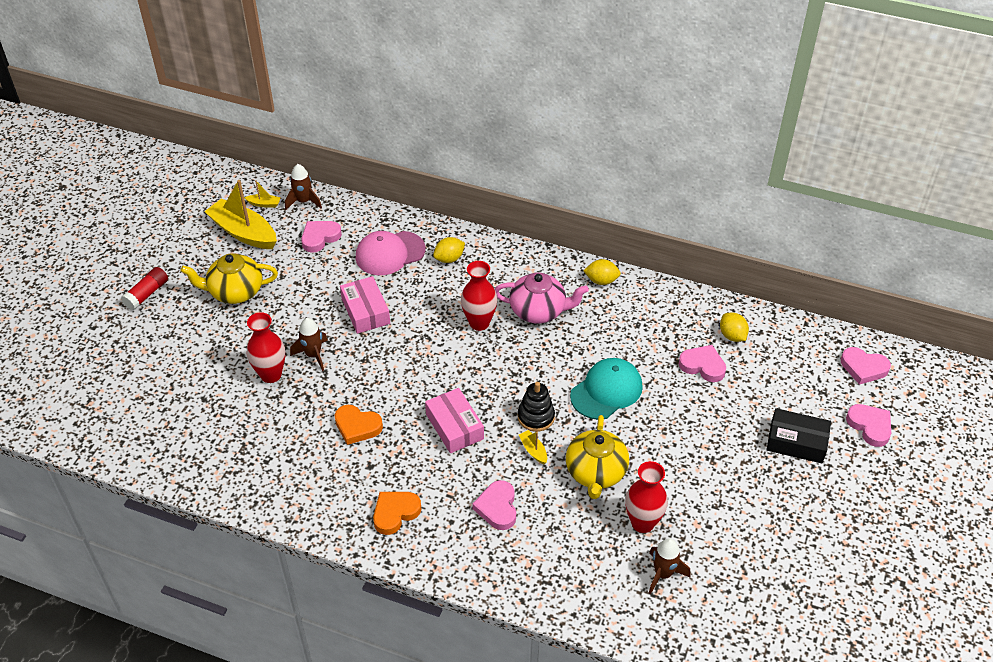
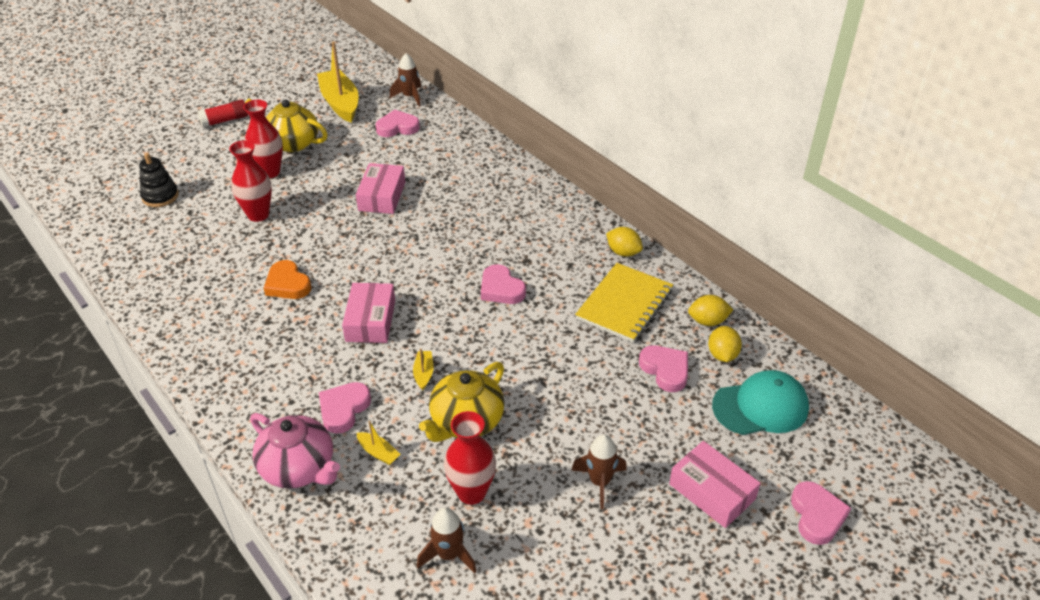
camera: 30 degrees right, 5 degrees down
(264, 204) = (376, 88): yellow boat -> yellow boat (378, 452)
(313, 355) = (306, 213): brown rocket -> brown rocket (599, 482)
(390, 253) = (445, 159): pink cap -> none
(395, 513) = (250, 371): orange heart -> none
(449, 258) = (493, 182): yellow lemon -> yellow lemon (708, 321)
(479, 323) = (473, 243): red vase -> red vase (270, 172)
(536, 417) = (453, 345): black stacking toy -> black stacking toy (160, 196)
(539, 311) = (538, 255): pink teapot -> pink teapot (299, 468)
(606, 391) = (543, 351): turquoise cap -> turquoise cap (760, 407)
(635, 325) = (624, 304): none -> yellow notebook
(796, 442) = (712, 491): black box -> pink box
(863, 368) = (856, 450): pink heart -> pink heart (501, 289)

